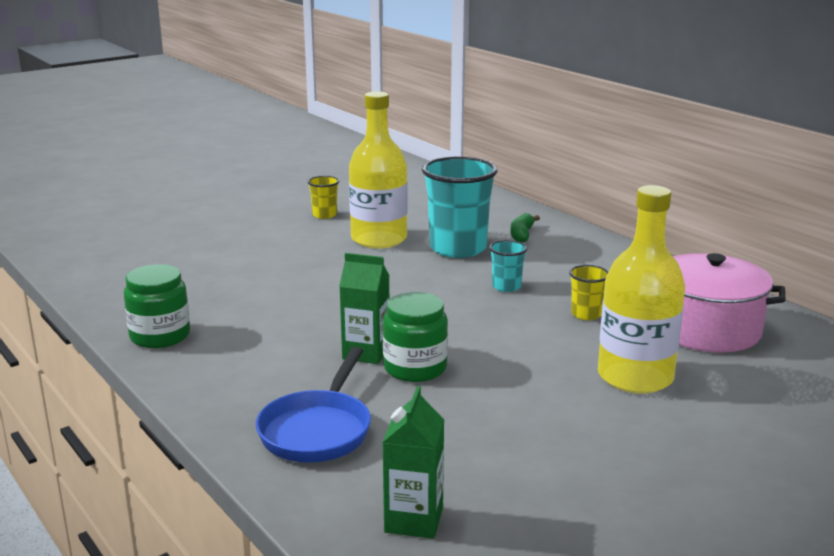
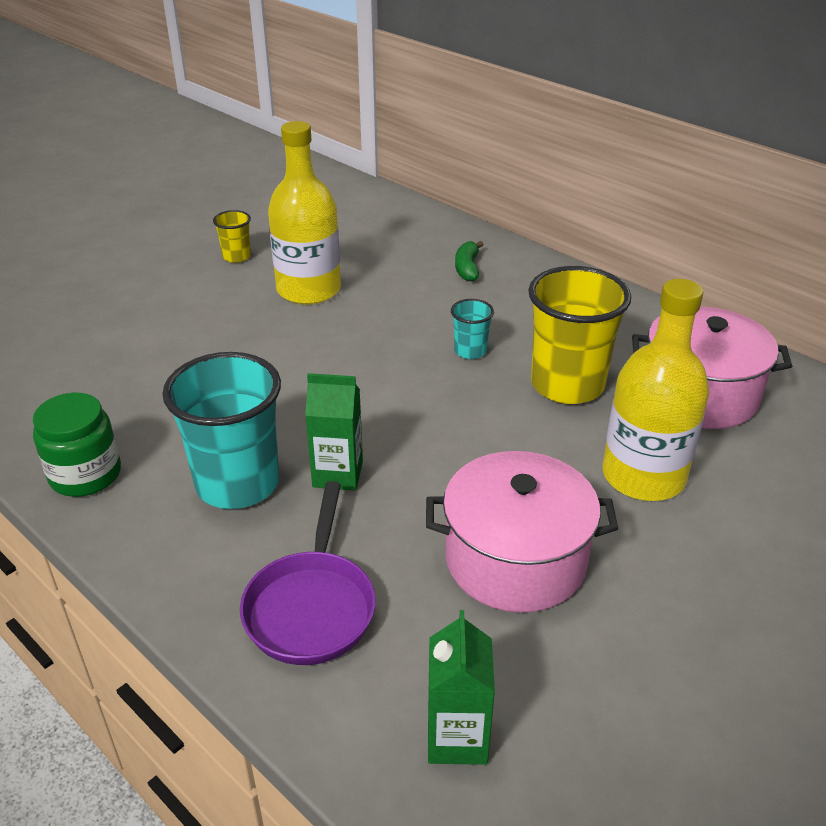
camera: 10 degrees left, 15 degrees up
(317, 430) = (311, 607): blue pan -> purple pan
(415, 368) = (399, 492): green jar -> none
(458, 248) = (402, 296): turquoise cup -> turquoise cup (237, 483)
(502, 418) = (515, 559): none -> pink pot
(586, 314) = (567, 385): yellow cup -> yellow cup, size x2.14

